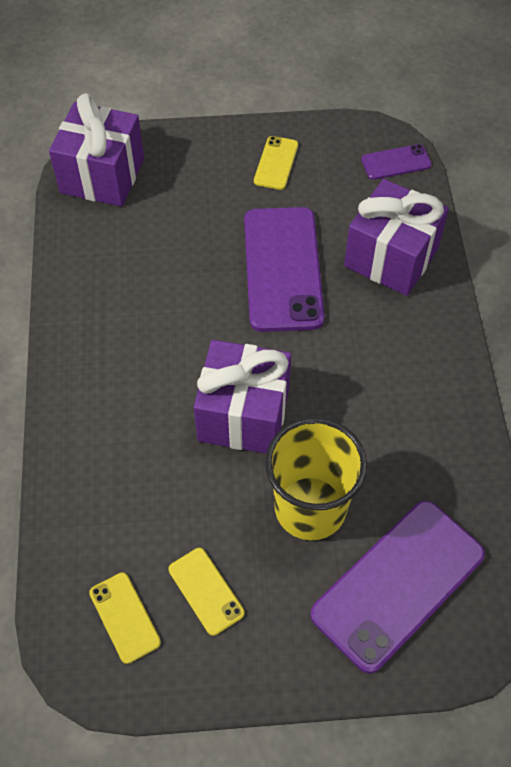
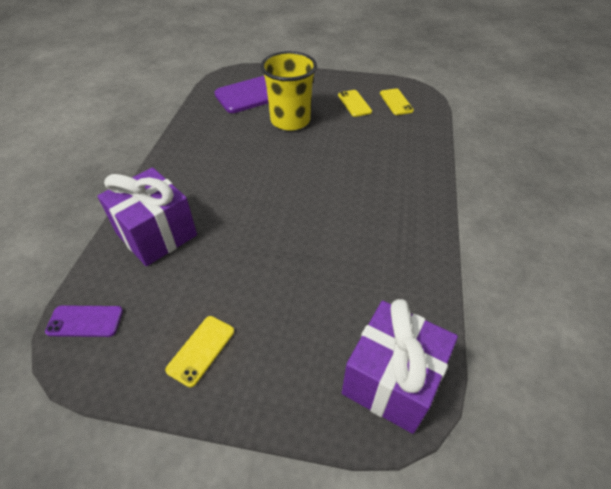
camera: 165 degrees left, 10 degrees down
(244, 414) = (311, 162): purple gift -> none
(283, 269) = (245, 243): purple phone -> none

